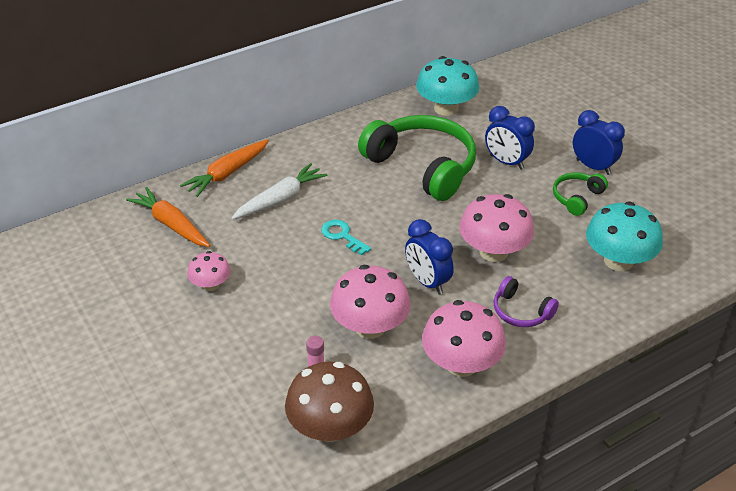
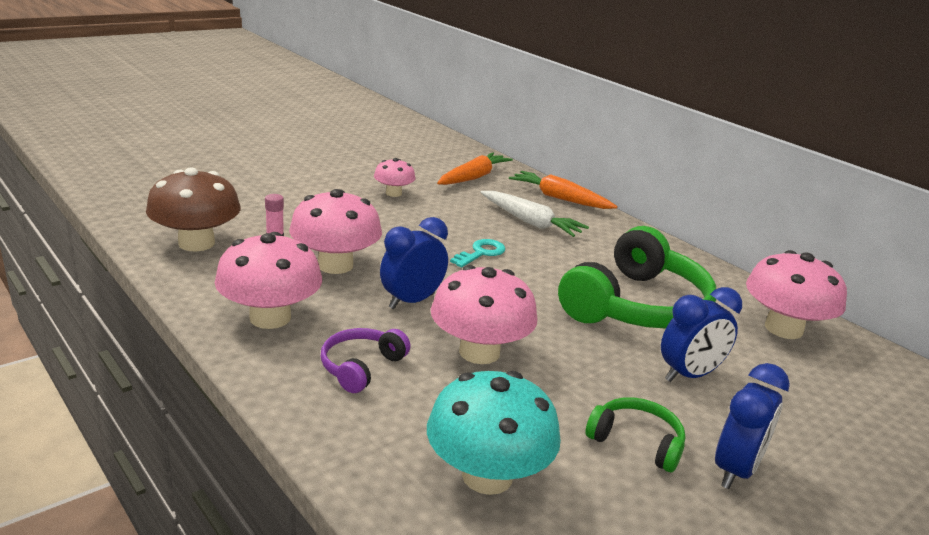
camera: 80 degrees right, 15 degrees down
(446, 108) = (783, 329): turquoise mushroom -> pink mushroom
(506, 162) = (689, 375): blue clock -> blue clock turned 150 degrees counterclockwise

